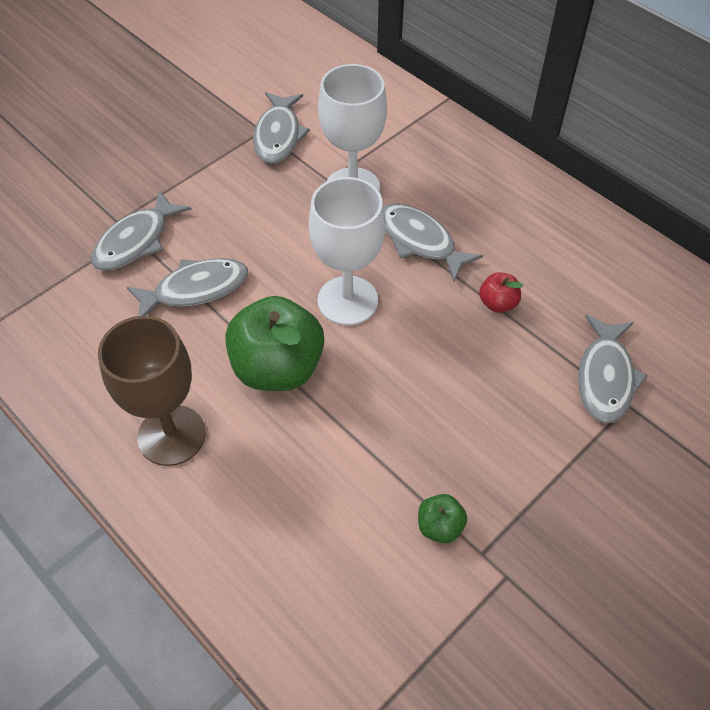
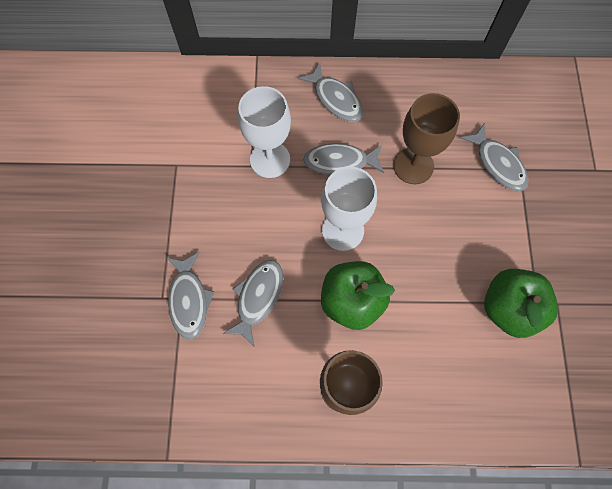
camera: 45 degrees left, 15 degrees up
(278, 135) = (190, 160): grey fish -> grey fish (336, 99)
(440, 526) = (509, 308): green apple -> green apple, size x2.21
(498, 303) = (413, 166): red apple -> brown goblet

